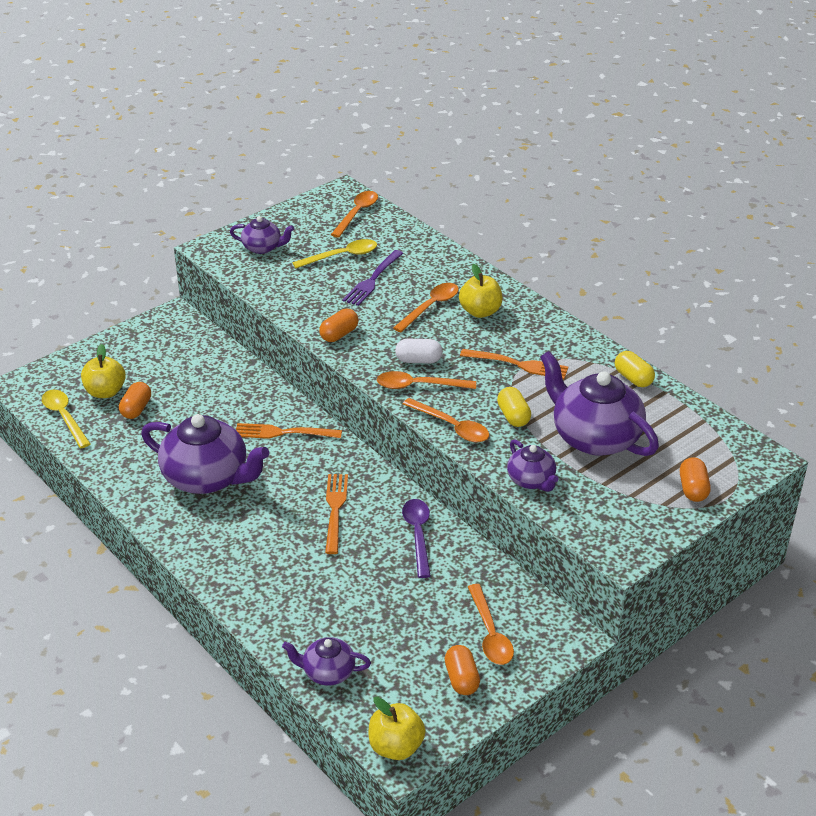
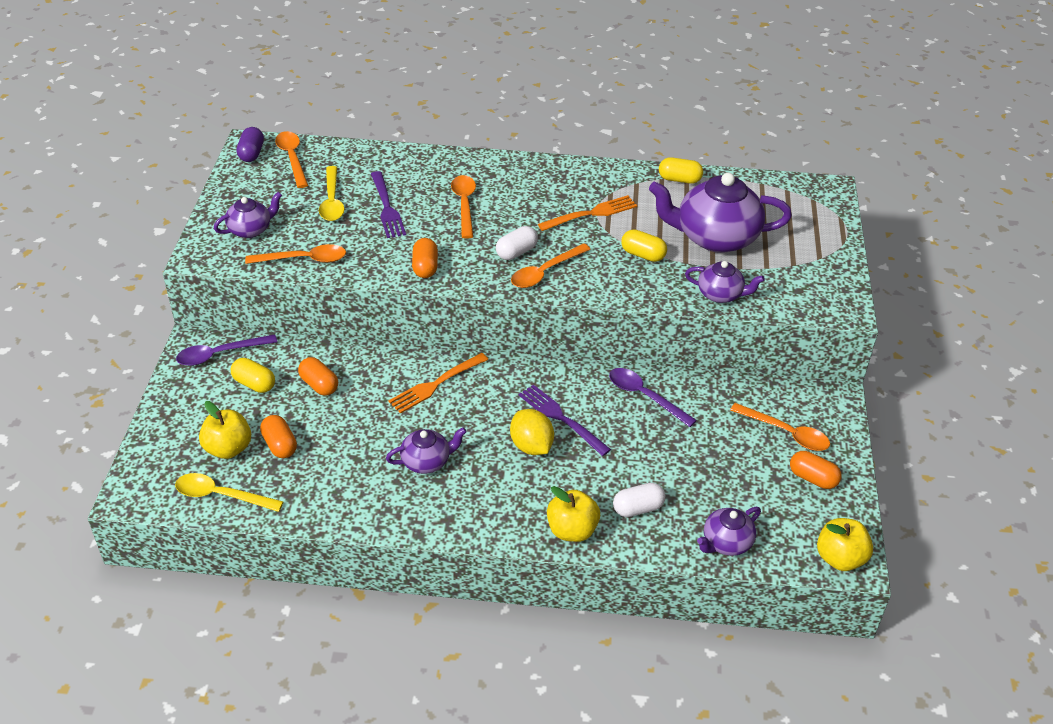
camera: 45 degrees left, 5 degrees up
(173, 361) = (254, 384): none -> yellow capsule
(178, 331) = (220, 354): none -> purple spoon
(207, 478) = (427, 461): purple teapot -> purple teapot, size x0.52
(288, 514) = (531, 446): none -> yellow lemon
(300, 604) = (638, 508): none -> white capsule
(335, 197) = (251, 153): none -> purple capsule
(335, 510) = (561, 418): orange fork -> purple fork
(341, 256) = (332, 201): yellow spoon -> yellow spoon turned 150 degrees clockwise
(451, 426) = (613, 289): orange spoon -> orange spoon (304, 259)
(480, 312) = (507, 188): yellow apple -> yellow apple (572, 530)
(693, 489) = (821, 236): orange capsule -> orange capsule (319, 385)

